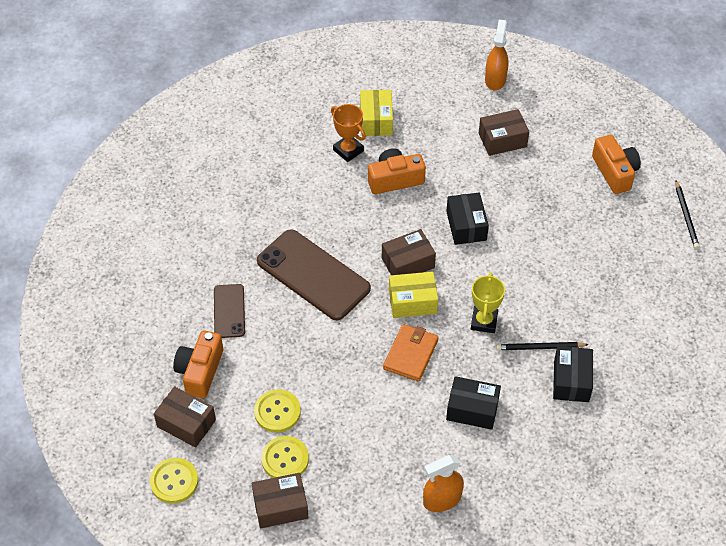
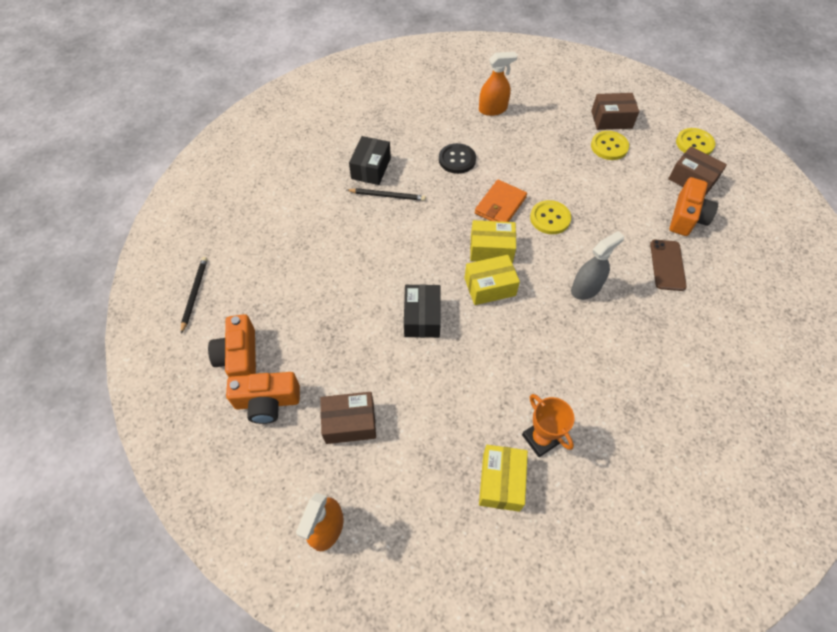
camera: 170 degrees left, 5 degrees up
(277, 412) = (616, 178): yellow button -> yellow button (550, 218)
(313, 275) = (586, 288): brown phone -> grey spray bottle
(395, 179) = (489, 387): orange camera -> orange camera (267, 402)
(408, 263) = (490, 287): brown box -> yellow box
(472, 409) = (457, 159): black box -> black button
(484, 321) = (429, 223): yellow trophy -> none

